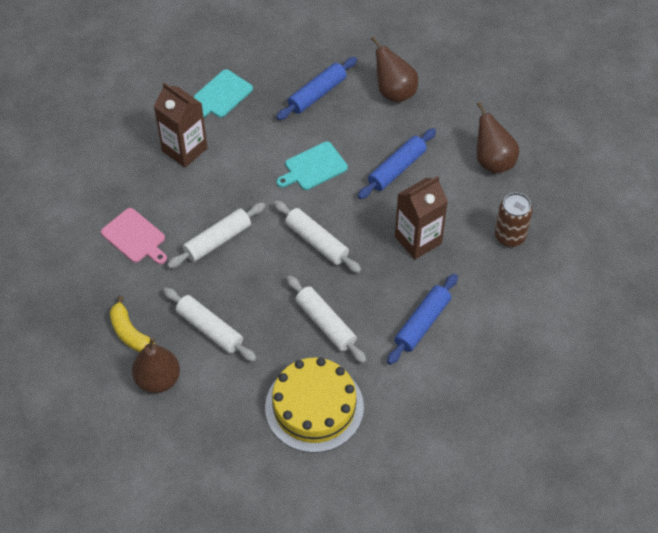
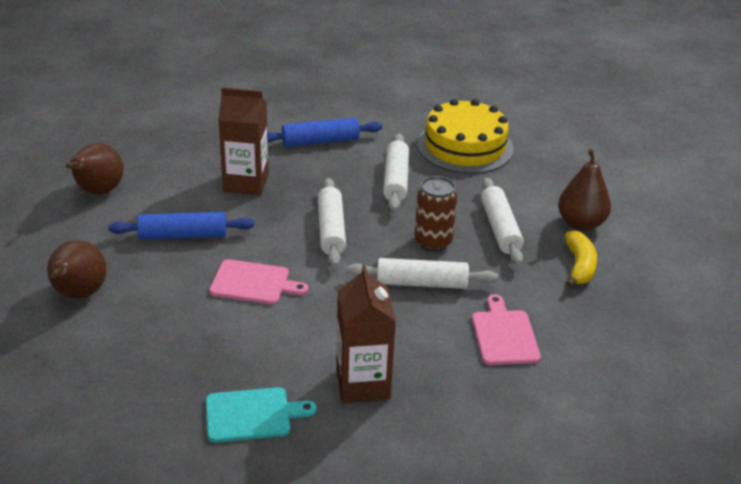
camera: 140 degrees left, 20 degrees down
(313, 167) = (253, 283): turquoise cutting board -> pink cutting board
(317, 94) = (151, 344): blue rolling pin -> none
(510, 236) = (174, 145): brown can -> brown can (433, 242)

